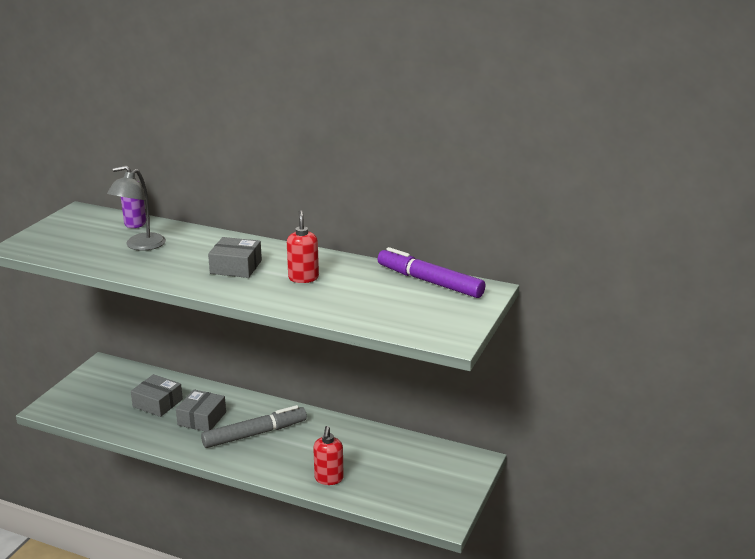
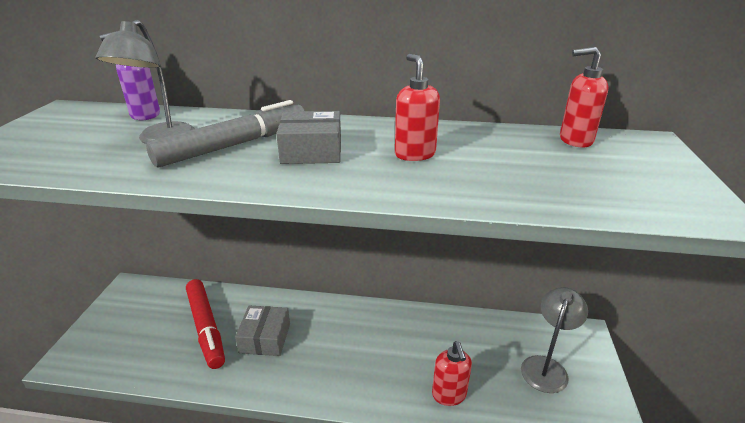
camera: 15 degrees left, 5 degrees up
(157, 403) = (206, 327): grey box -> red marker
(254, 434) = (334, 348): grey marker -> grey marker (233, 145)
(423, 476) = (546, 366): none -> grey lamp
(430, 282) = (575, 140): purple marker -> red soap dispenser

